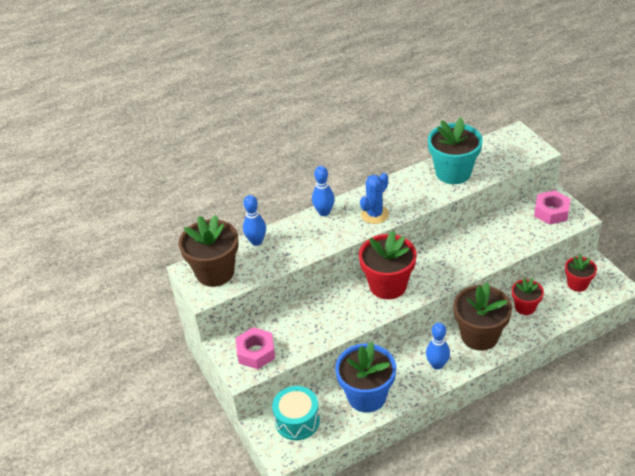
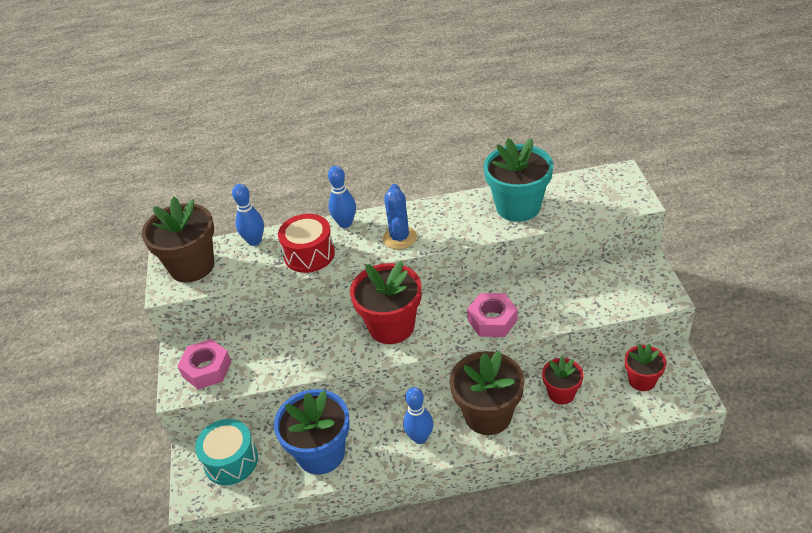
camera: 20 degrees right, 0 degrees up
(309, 242) = (309, 254): none -> red drum
(374, 214) = (399, 238): blue cactus -> blue cactus turned 60 degrees counterclockwise
(551, 212) = (634, 281): pink nut -> pink nut (492, 320)

